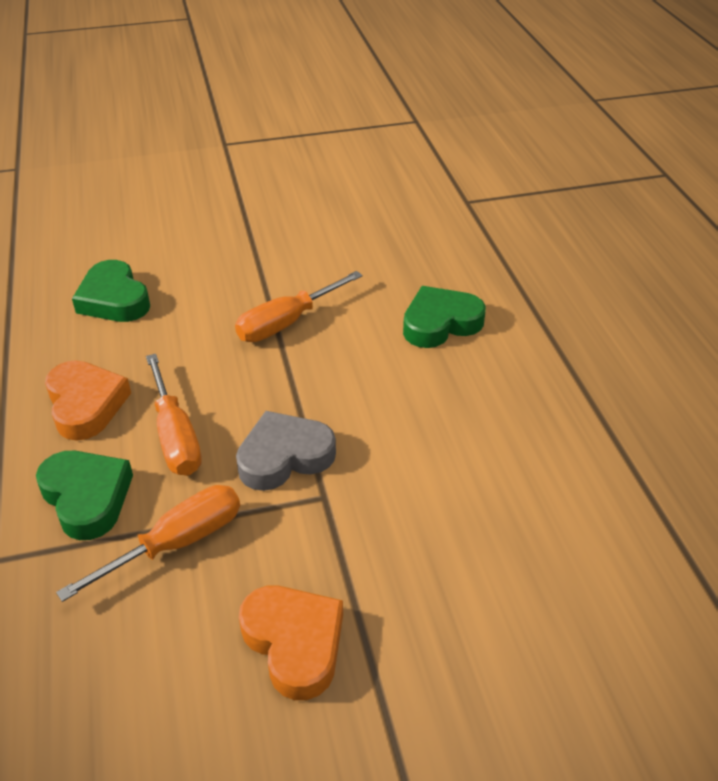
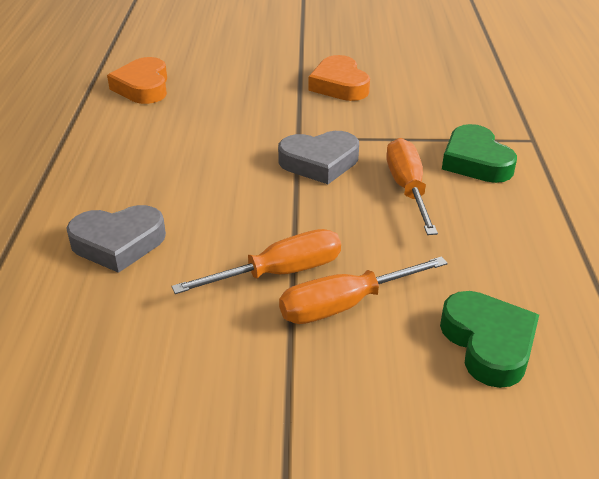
camera: 165 degrees left, 5 degrees down
(86, 404) = (493, 225): orange heart -> orange heart (143, 87)
(178, 542) = (405, 130): orange screwdriver -> orange screwdriver (343, 305)
(440, 323) = (118, 243): green heart -> grey heart

